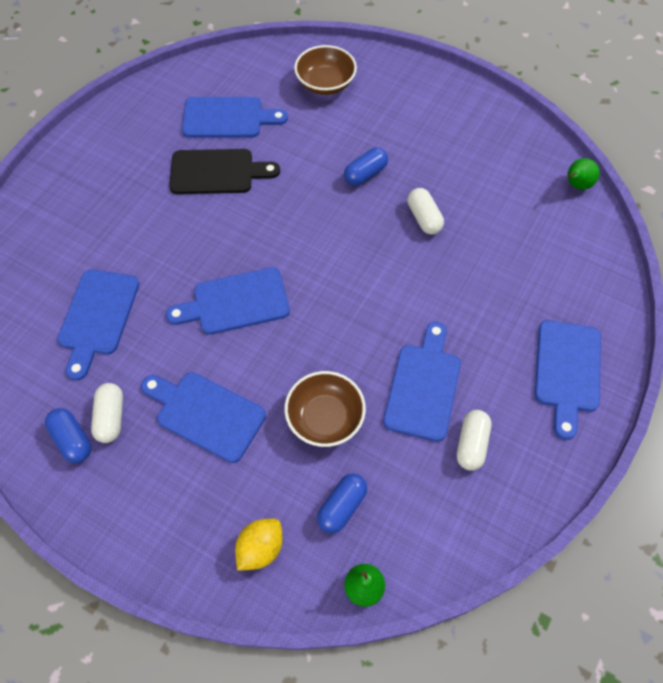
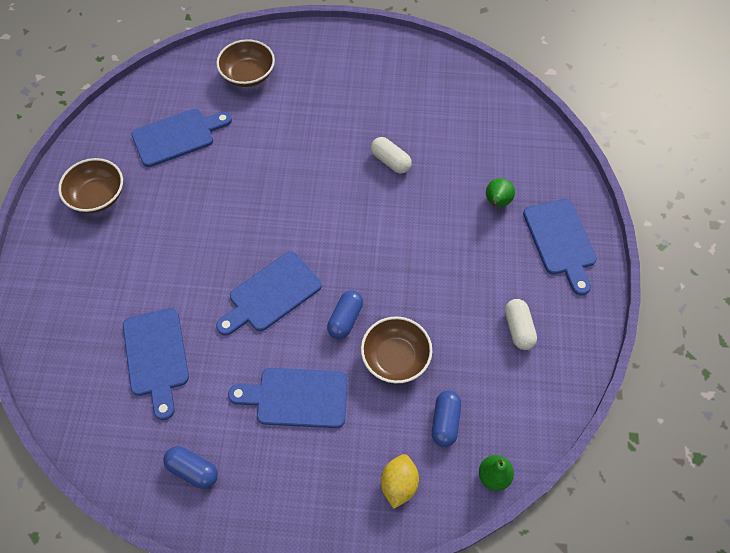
camera: 25 degrees left, 0 degrees up
(111, 417) = (216, 436): white capsule -> none
(126, 146) = (97, 196): none -> brown bowl
(217, 172) = (194, 188): black cutting board -> none
(365, 174) = (323, 142): blue capsule -> blue capsule (345, 319)
(423, 386) = (459, 299): blue cutting board -> none
(576, 185) = (496, 88): green pear -> green pear (497, 202)

